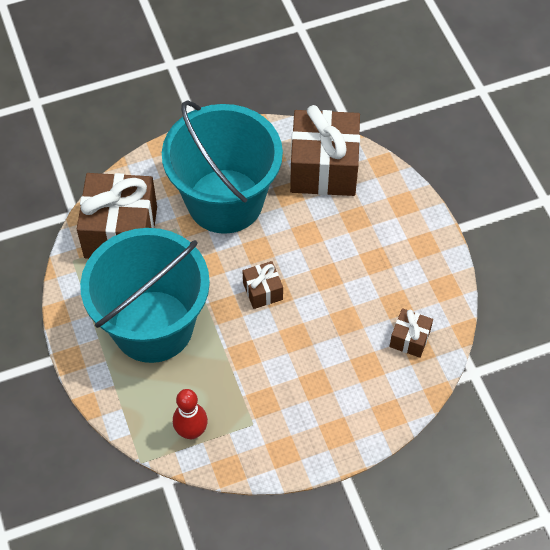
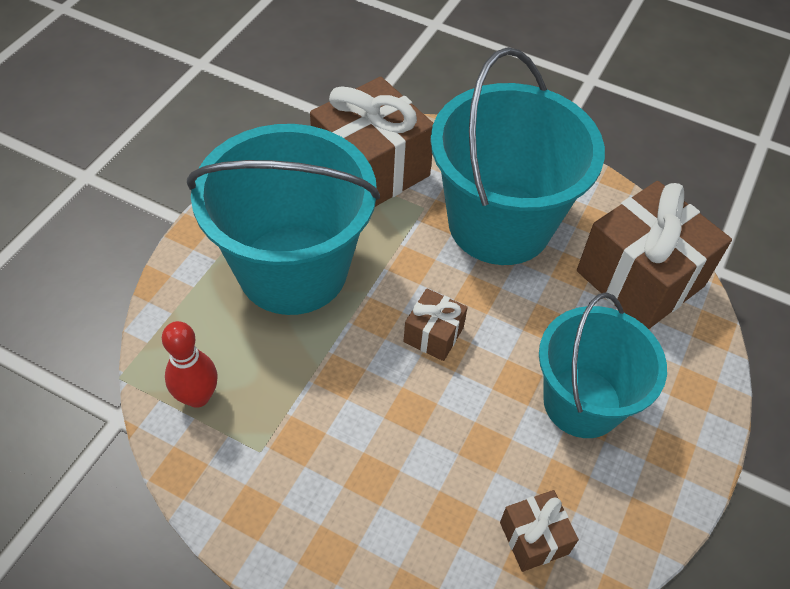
camera: 45 degrees right, 5 degrees down
(364, 258) = (582, 402): none -> turquoise bucket

